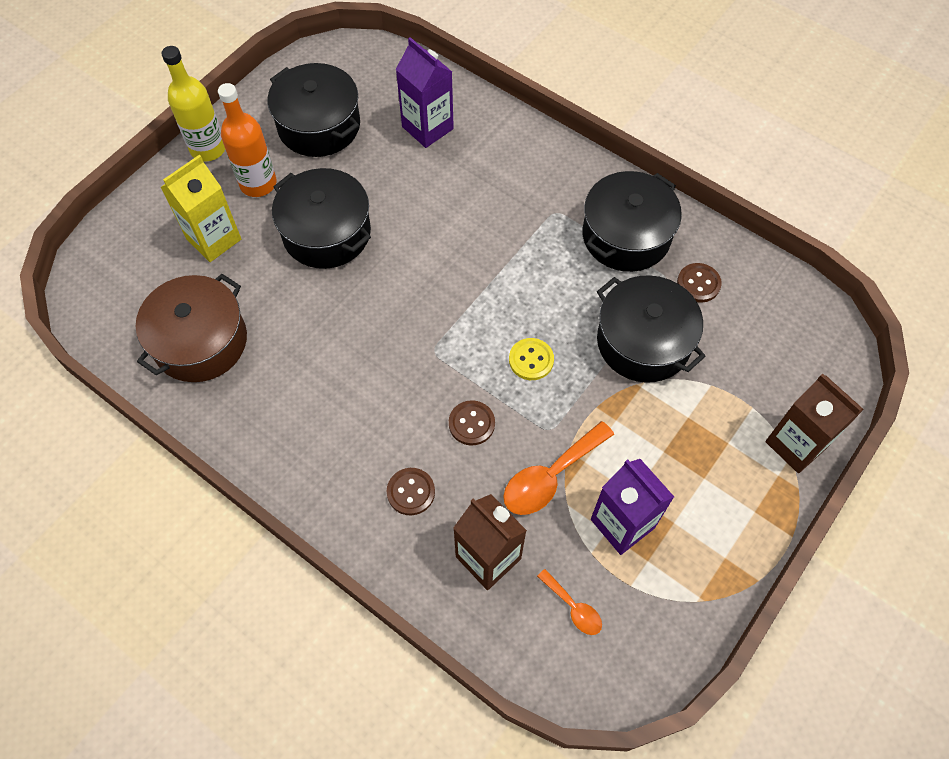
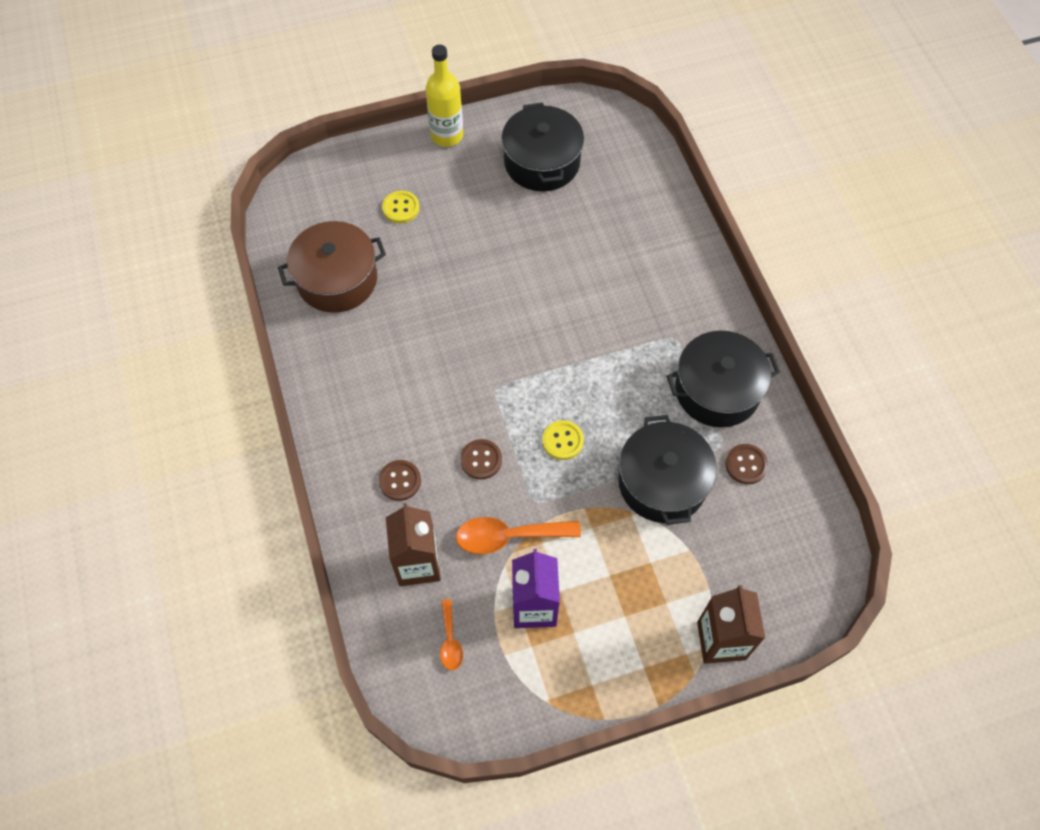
camera: 35 degrees right, 0 degrees up
(214, 239) = (401, 208): yellow carton -> yellow button
(258, 183) = (463, 183): orange bottle -> none
(326, 233) = (484, 250): black pot -> none
(427, 128) = (625, 210): purple carton -> none

